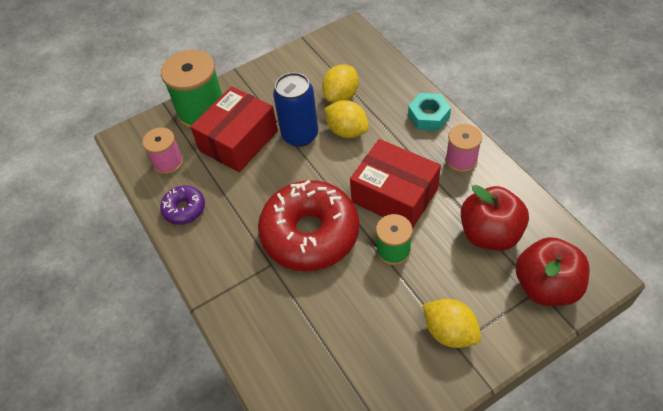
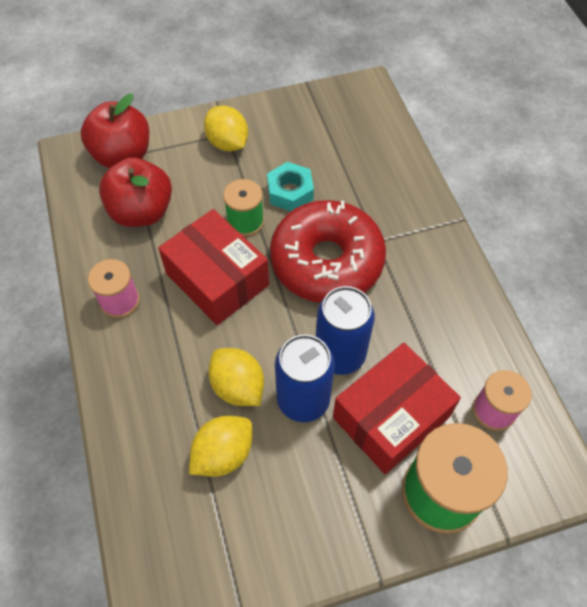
camera: 170 degrees left, 5 degrees up
(184, 209) = (471, 332): purple donut -> none
(282, 168) = (340, 354): none -> blue can
(428, 116) = (122, 376): turquoise nut -> turquoise nut (290, 192)

